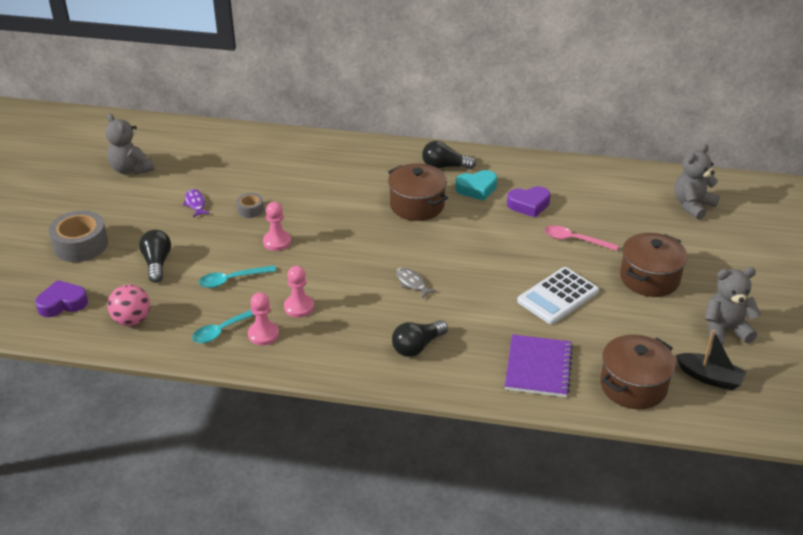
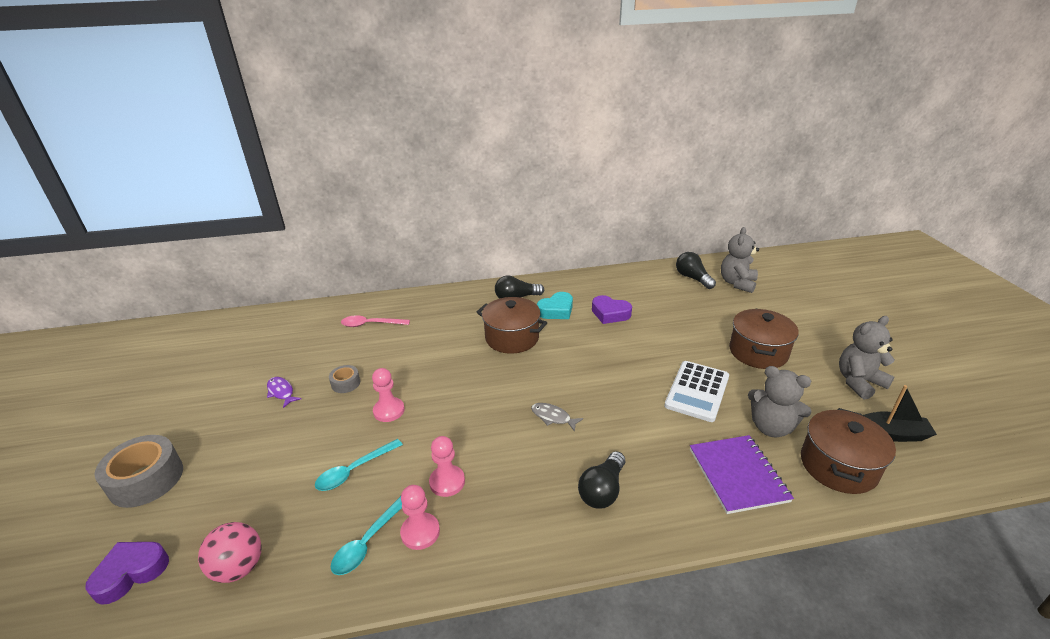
camera: 20 degrees left, 5 degrees down
(131, 169) = (195, 373): grey teddy bear -> grey teddy bear (771, 427)
(157, 263) = (254, 476): black light bulb -> black light bulb (692, 278)
(529, 205) = (610, 313): purple heart -> purple heart turned 60 degrees clockwise
(575, 240) = (671, 334): pink spoon -> pink spoon (371, 324)

